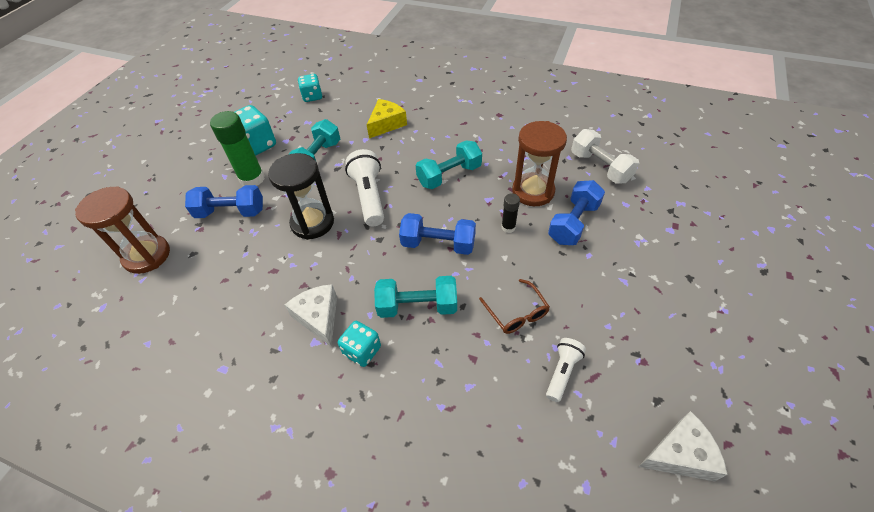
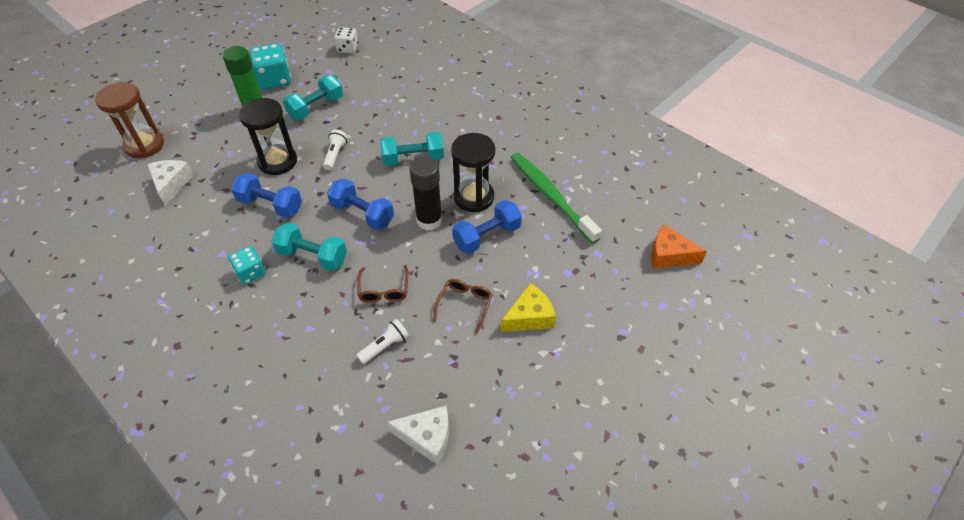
camera: 20 degrees right, 0 degrees up
(231, 212) = (222, 131): blue dumbbell -> blue dumbbell (270, 205)
(312, 96) = (348, 49): turquoise dice -> white dice
(319, 317) = (236, 237): white cheese -> white cheese (171, 184)
(369, 197) = (335, 155): white flashlight -> white flashlight, size x0.58
(386, 124) = (393, 94): yellow cheese -> yellow cheese (529, 317)
(508, 227) = (429, 220): black glue stick -> black glue stick, size x1.95
(533, 191) = (474, 197): brown hourglass -> black hourglass
(600, 167) = (551, 196): white dumbbell -> green toothbrush
(606, 297) = (464, 305): none -> brown glasses
(738, 183) = (669, 255): none -> orange cheese

